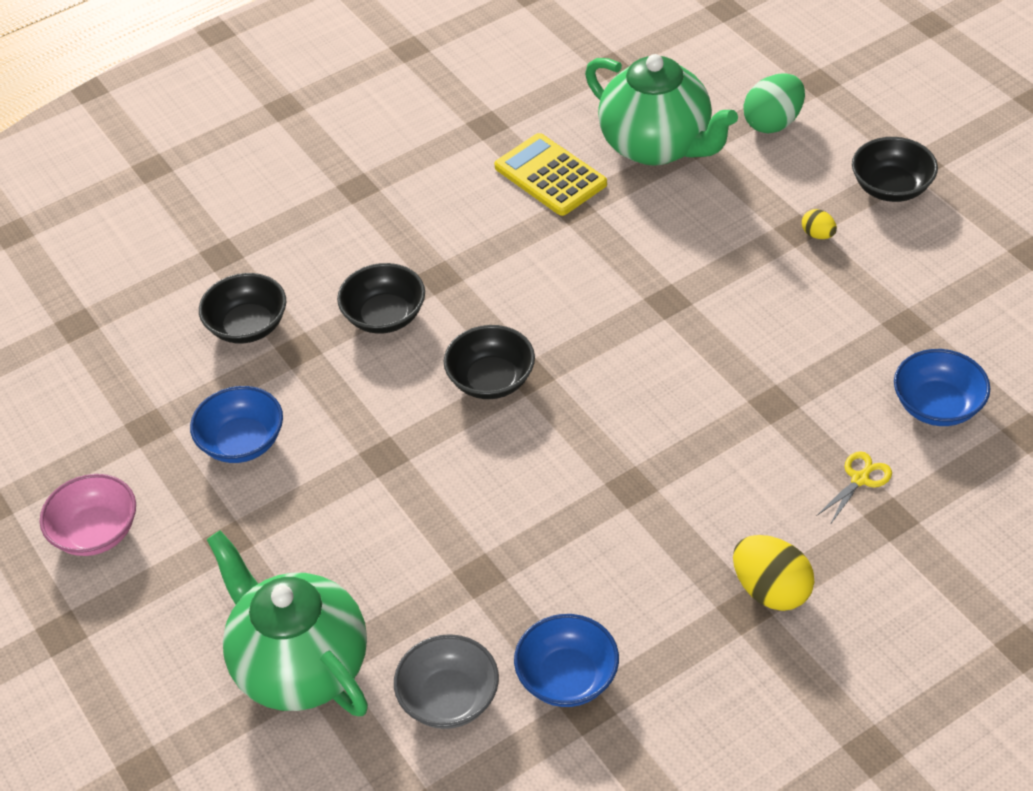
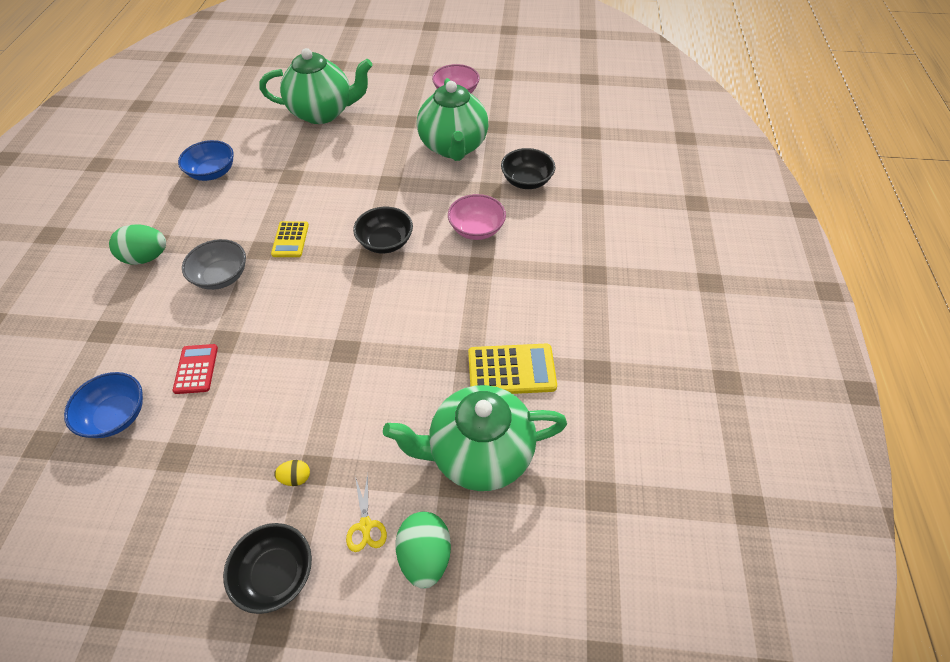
camera: 125 degrees right, 5 degrees up
(242, 442) = (453, 147): blue bowl -> green teapot
(384, 316) = (476, 229): black bowl -> pink bowl
(449, 699) = (254, 139): grey bowl -> grey bowl (221, 276)
(584, 472) = (290, 239): none -> yellow calculator
(771, 590) = (146, 257): yellow egg -> green egg
(825, 394) = (196, 369): none -> red calculator
(860, 479) = (137, 338): yellow scissors -> yellow scissors (365, 526)

